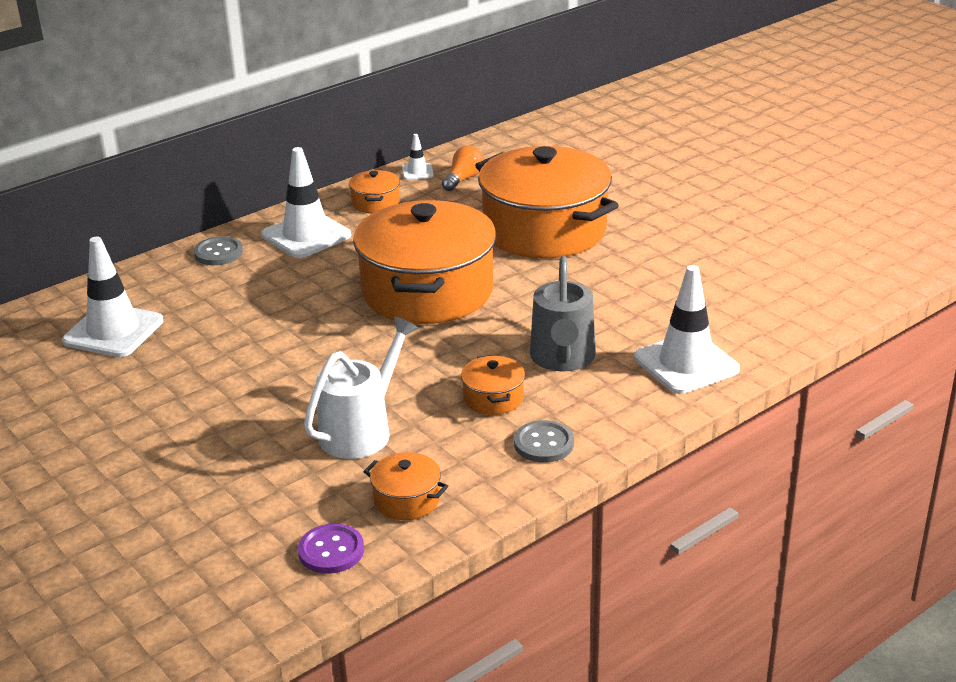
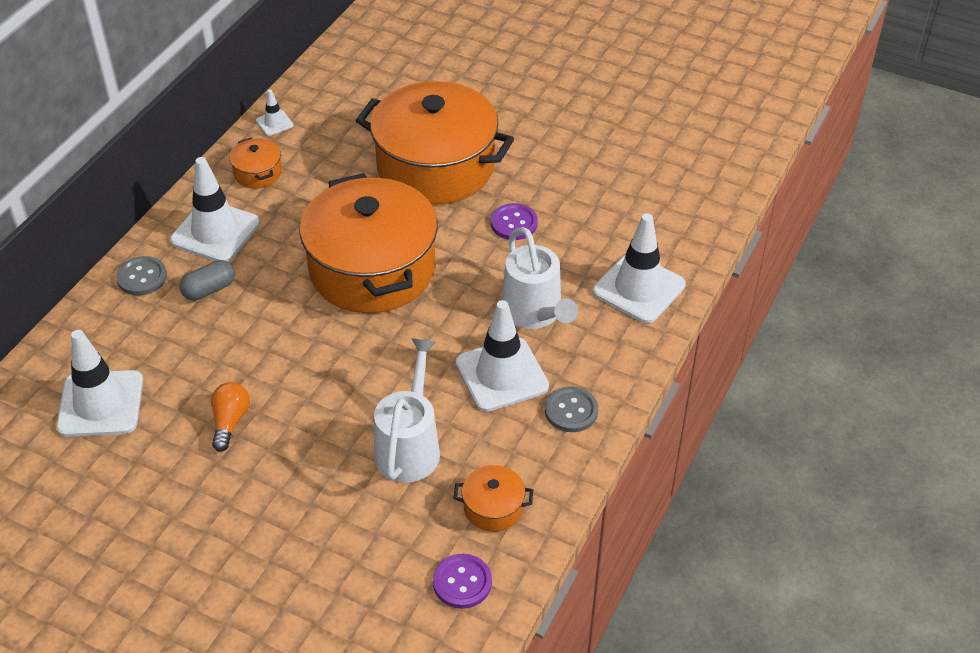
camera: 25 degrees left, 15 degrees up
(269, 274) = (209, 290): none -> grey capsule
(463, 179) = (324, 122): orange light bulb -> orange light bulb (230, 422)
(493, 398) = (501, 375): orange pot -> white traffic cone
(562, 359) = (535, 313): grey watering can -> white watering can
(591, 286) = (514, 223): none -> purple button

